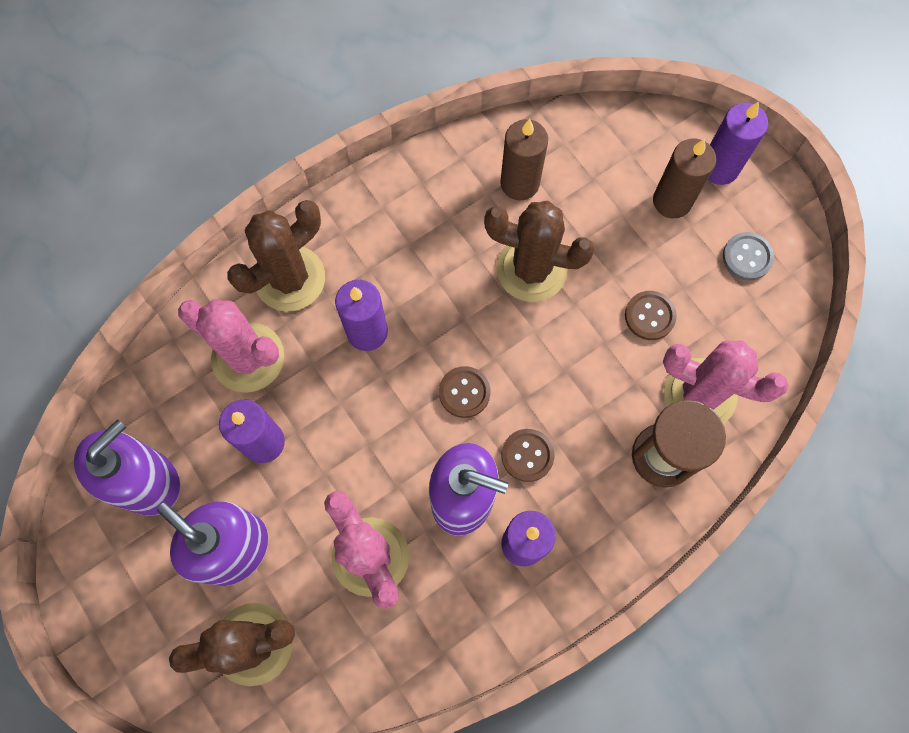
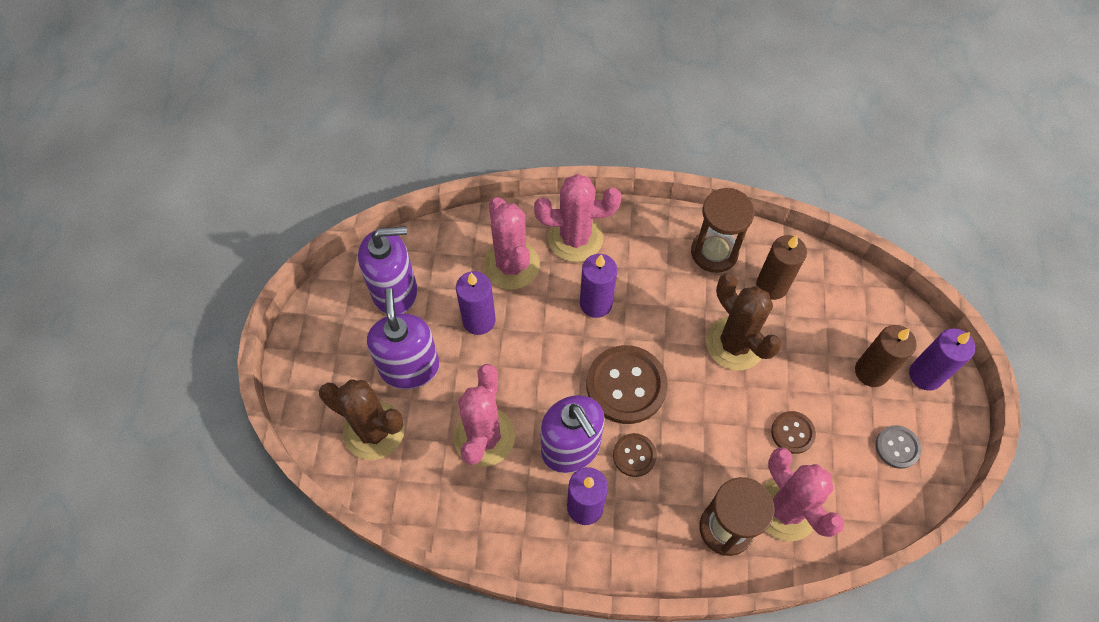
camera: 40 degrees right, 10 degrees down
(290, 278) = (575, 238): brown cactus -> pink cactus
(439, 189) = (714, 252): none -> brown hourglass
(464, 392) = (626, 385): brown button -> brown button, size x1.91

